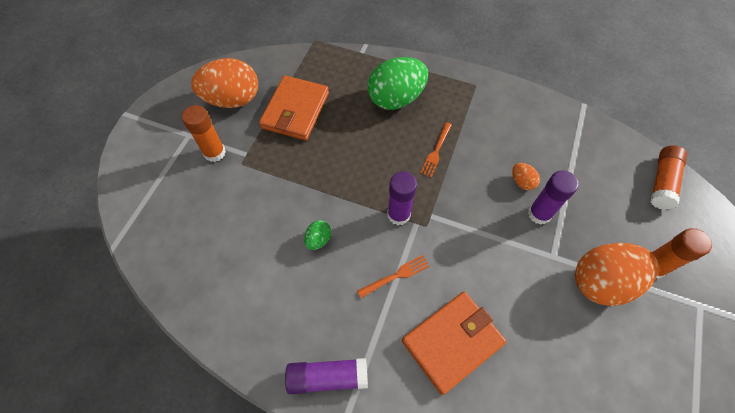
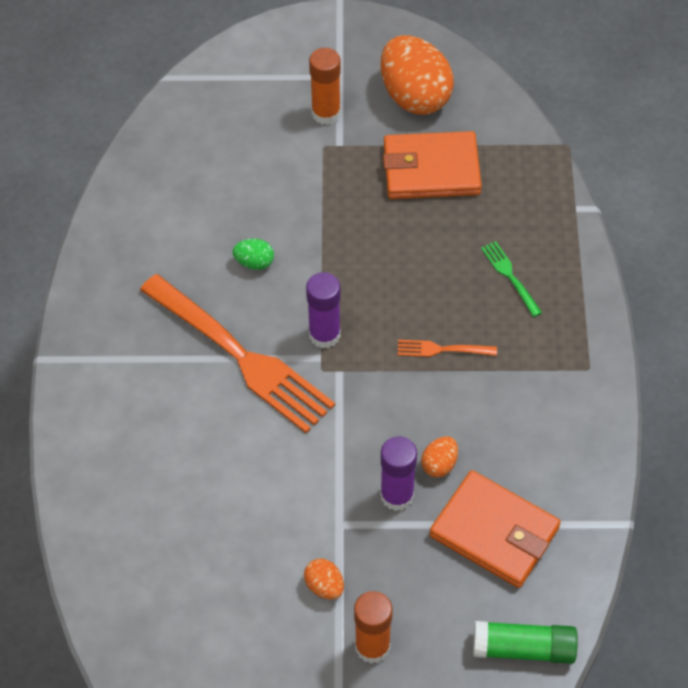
camera: 70 degrees right, 5 degrees down
(328, 377) = (99, 328): purple glue stick -> none
(396, 99) = (510, 276): green egg -> green fork
(396, 276) = (240, 356): orange fork -> orange fork, size x2.41
(452, 342) = (182, 436): orange wallet -> orange wallet (494, 532)
(601, 282) = (324, 586): orange egg -> orange egg, size x0.44
(662, 182) = (523, 649): orange glue stick -> green glue stick

